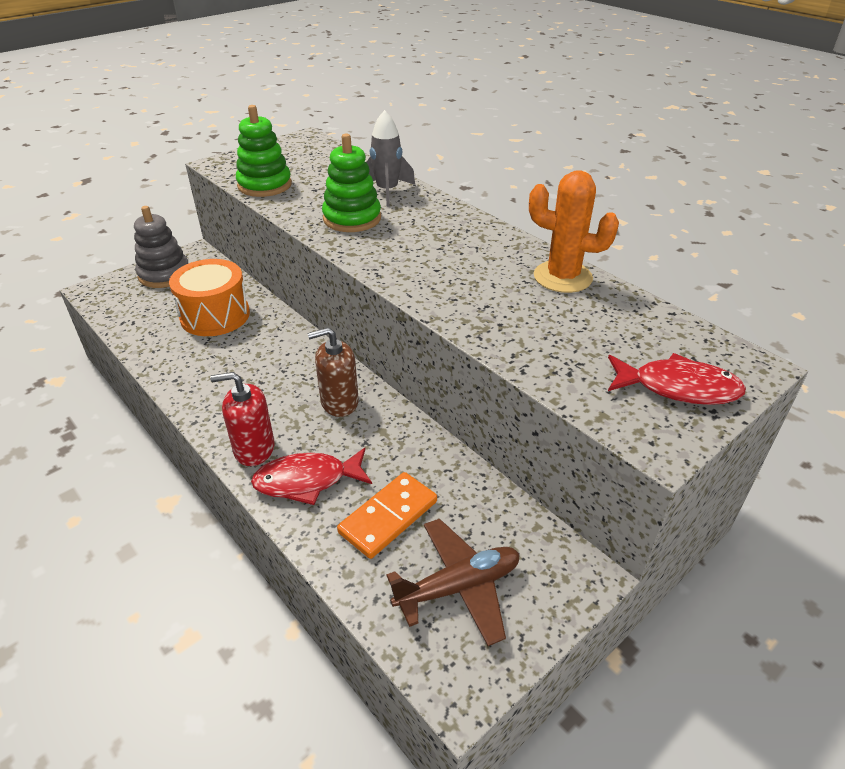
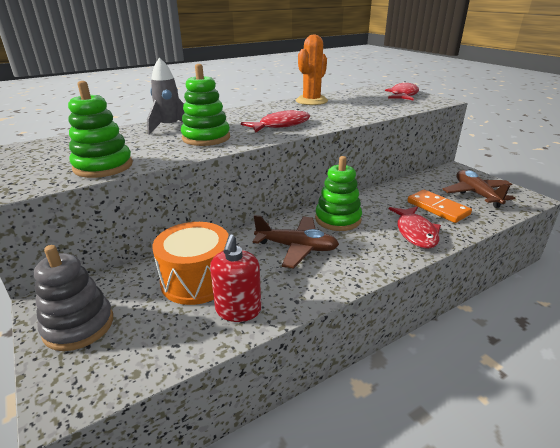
camera: 80 degrees left, 10 degrees down
(254, 449) = (388, 253): red soap dispenser -> red soap dispenser (238, 310)
(269, 371) = (296, 247): none -> brown plane
(339, 402) = (338, 219): brown soap dispenser -> green stacking toy
(413, 261) = (281, 125): none -> red fish

